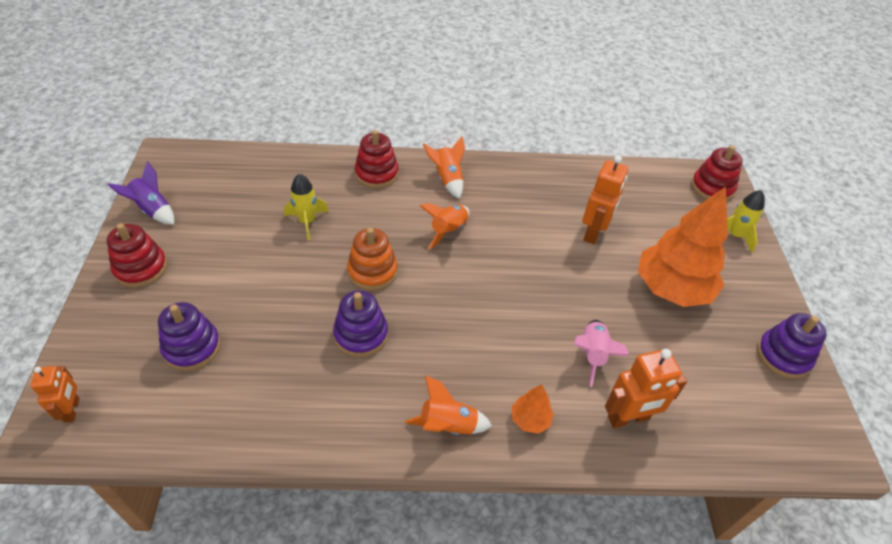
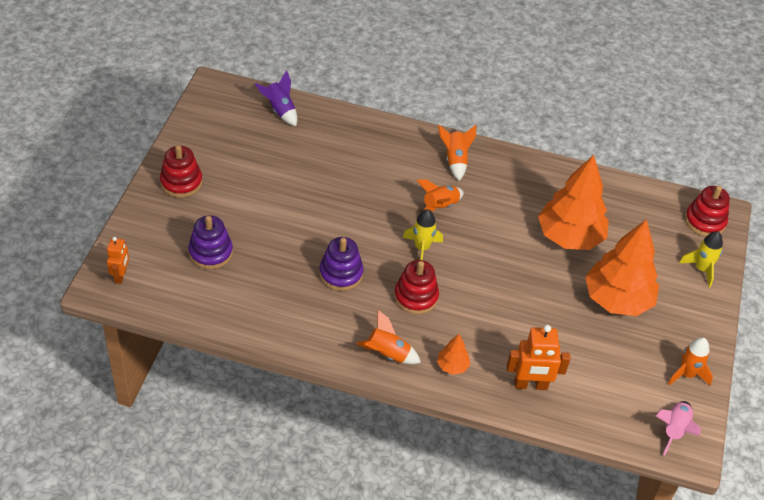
camera: 15 degrees right, 0 degrees up
(153, 210) = (197, 135): purple rocket -> purple rocket (280, 110)
(307, 222) = (321, 172): yellow rocket -> yellow rocket (422, 248)
(372, 271) = (364, 226): orange stacking toy -> none
(376, 174) = (393, 142): red stacking toy -> red stacking toy (416, 297)
(592, 355) = (522, 333): pink rocket -> pink rocket (674, 430)
(593, 232) = (569, 237): orange robot -> orange tree
(783, 356) = (687, 374): purple stacking toy -> orange rocket

